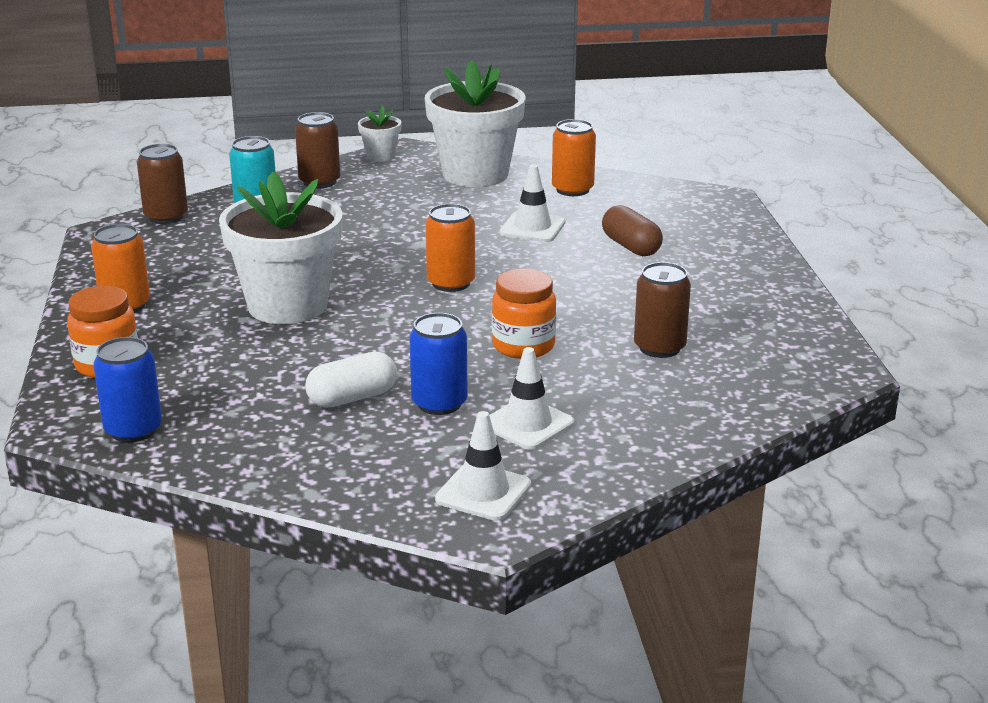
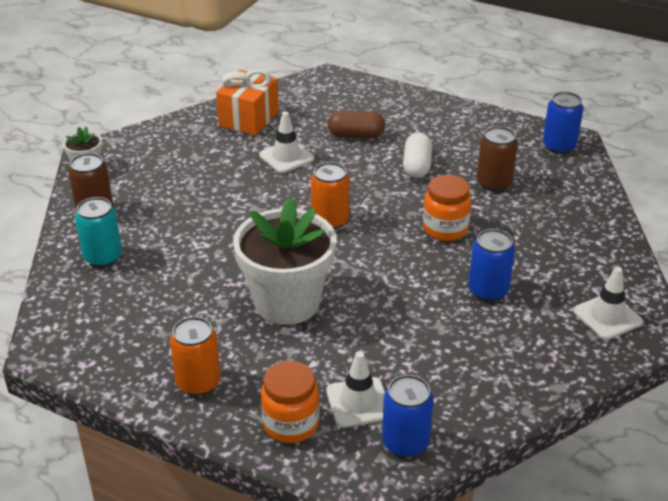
camera: 55 degrees left, 10 degrees up
(166, 217) = (58, 307): brown can -> none
(352, 398) = (449, 323): white capsule -> white capsule (416, 166)
(475, 174) = (174, 143): white flower pot -> none
(527, 424) = (542, 268): white traffic cone -> white traffic cone (358, 402)
(572, 189) = (249, 119): orange can -> orange gift
(810, 365) = (559, 146): none -> blue can

